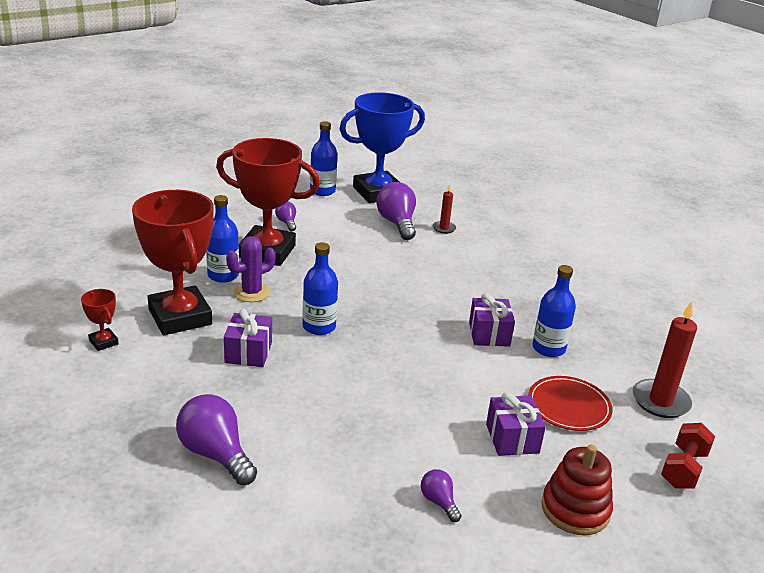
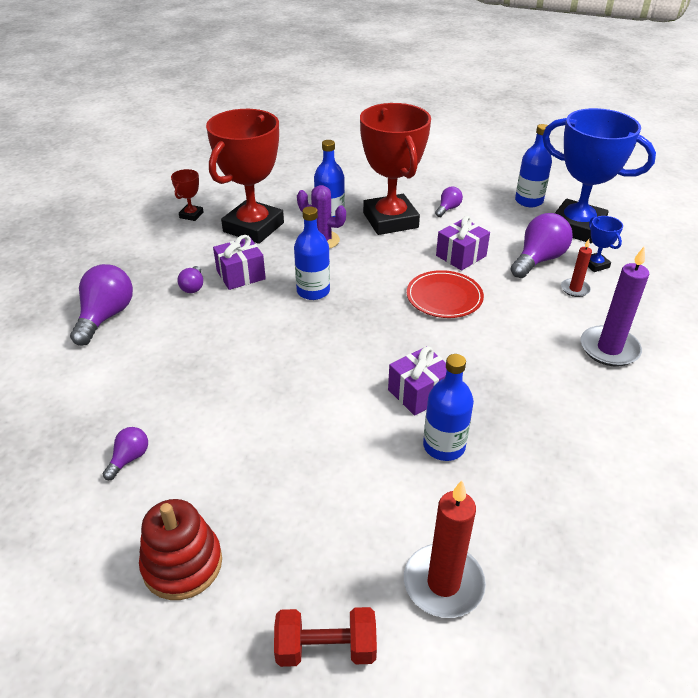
camera: 60 degrees right, 10 degrees up
(233, 385) = (193, 287): none -> purple light bulb
(427, 209) = (595, 265): none -> blue trophy
(512, 438) = (259, 474): purple gift -> purple gift (461, 256)
(513, 249) = (609, 349): none -> purple candle
(569, 406) = (353, 500): red plate -> red plate (444, 297)

